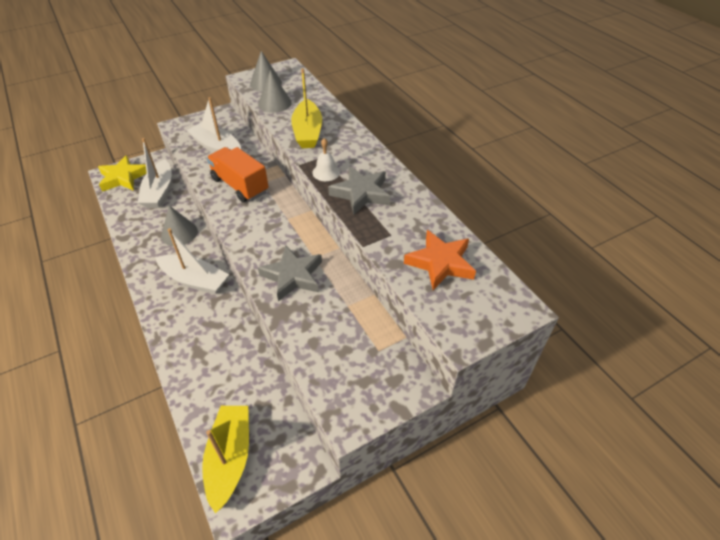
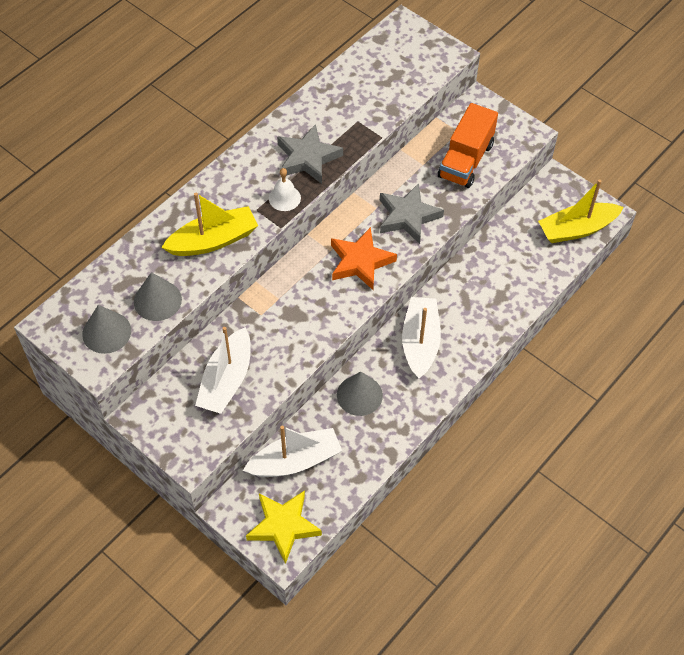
camera: 110 degrees left, 10 degrees up
(240, 185) = (293, 319): orange truck -> orange truck (465, 160)
(440, 263) = (377, 80): orange star -> orange star (360, 262)

